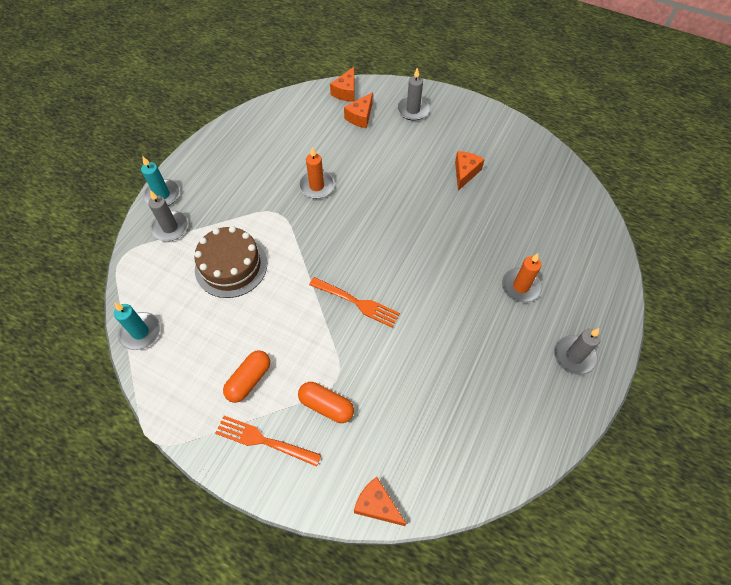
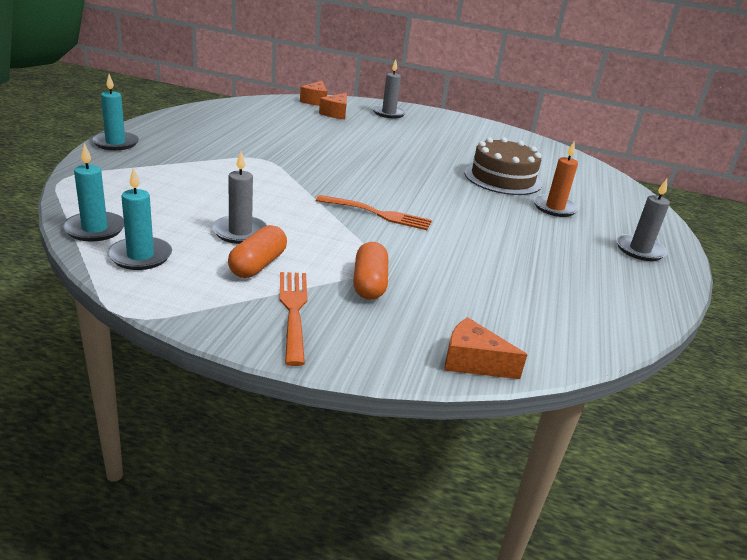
camera: 15 degrees left, 30 degrees down
(169, 368) = (140, 256): none -> turquoise candle
(170, 227) = (128, 162): grey candle -> grey candle (240, 232)
(231, 266) = (213, 188): brown cake -> brown cake (502, 178)
(264, 441) = (294, 312): orange fork -> orange fork turned 75 degrees clockwise
(316, 186) = (302, 146): orange candle -> none
(326, 405) = (369, 283): orange capsule -> orange capsule turned 75 degrees clockwise
(465, 173) = (458, 146): orange cheese -> none

